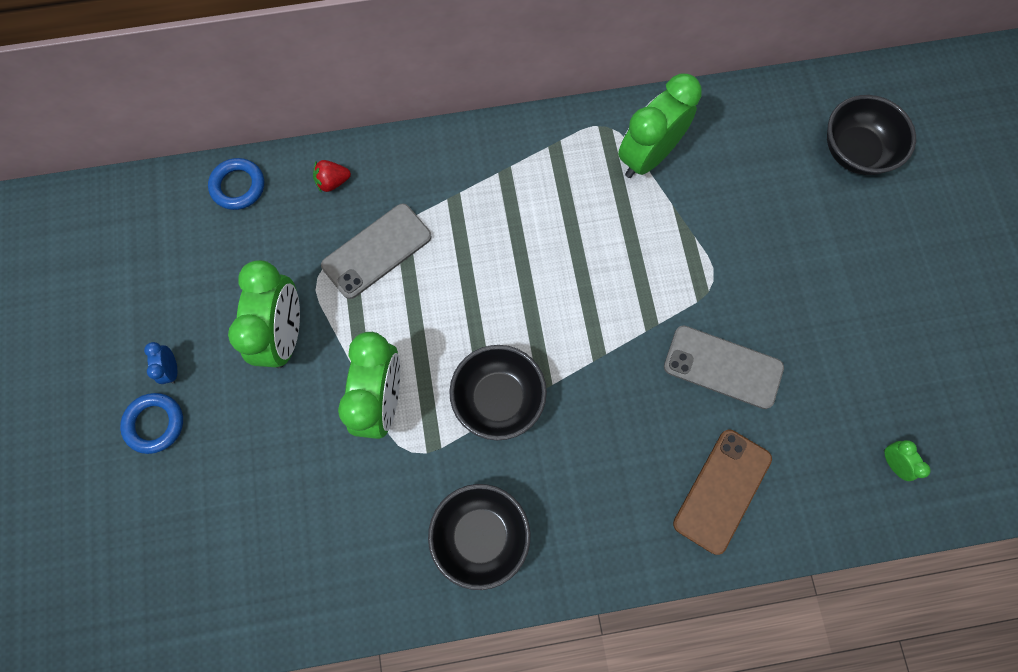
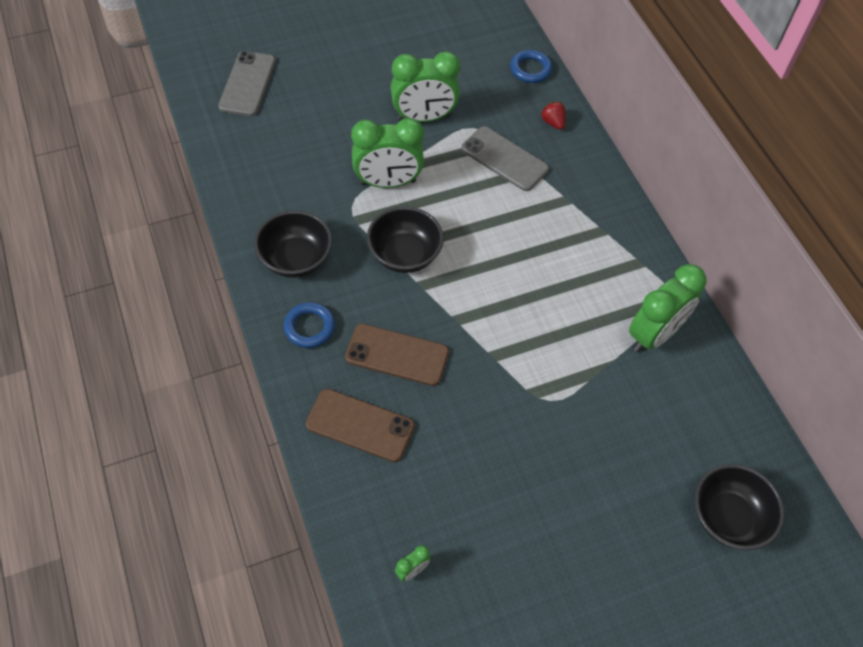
camera: 75 degrees right, 15 degrees down
(155, 424) = (343, 62): blue ring -> blue ring (309, 327)
(172, 369) = (383, 62): blue clock -> none
(636, 433) = (397, 355): none -> brown phone
(647, 156) = (654, 334): green clock -> green clock turned 105 degrees clockwise
(723, 367) = (470, 416): grey phone -> grey phone (247, 84)

